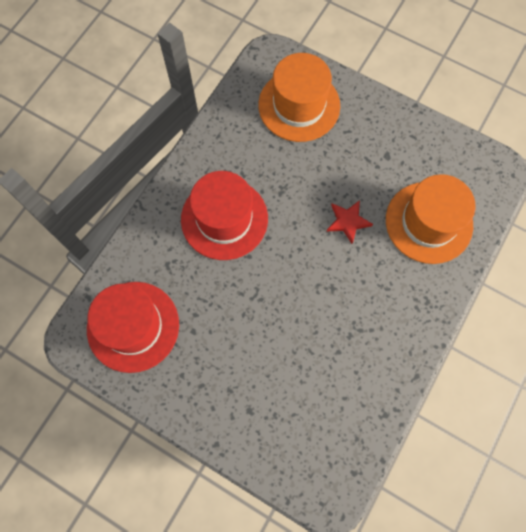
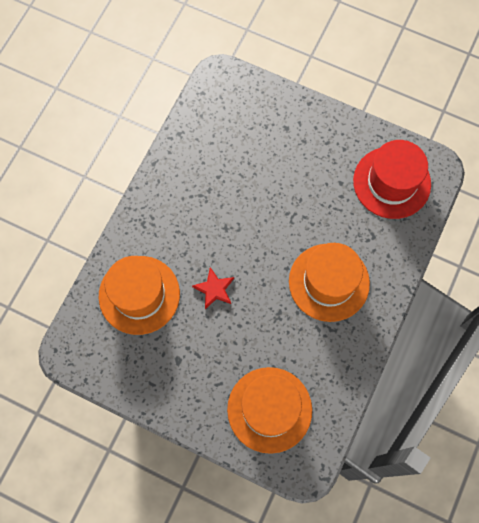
camera: 175 degrees right, 0 degrees up
(224, 219) = (329, 282): red hat -> orange hat

